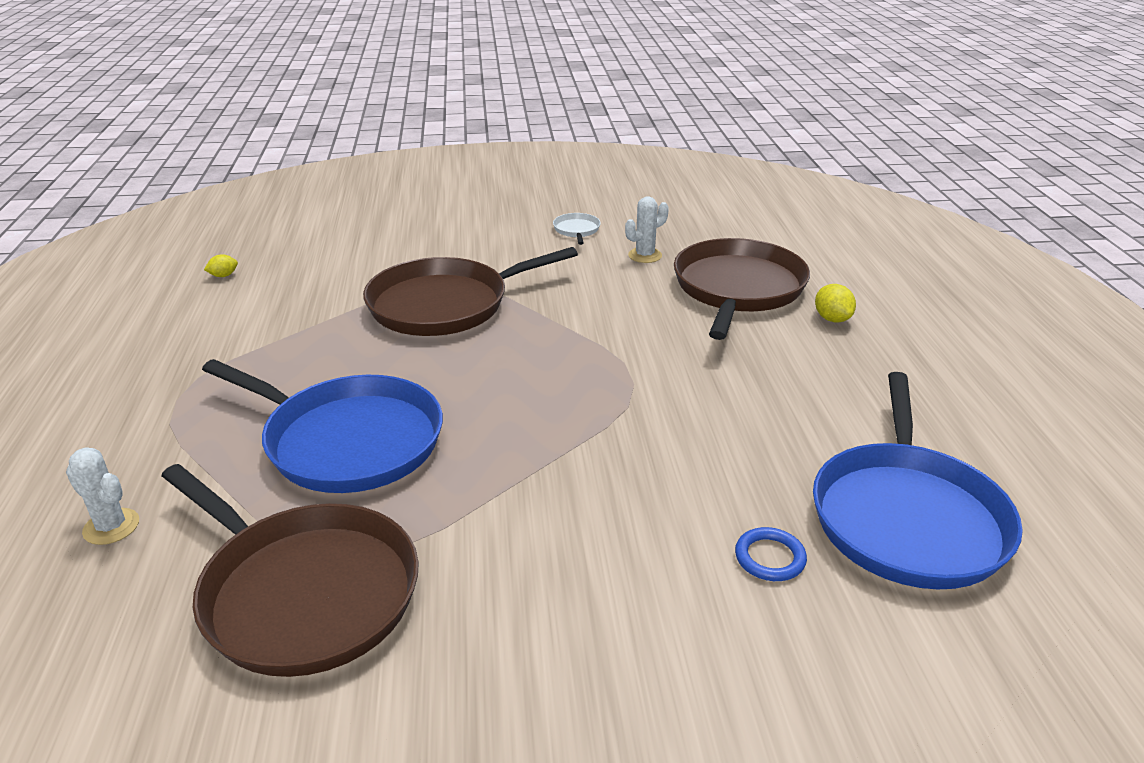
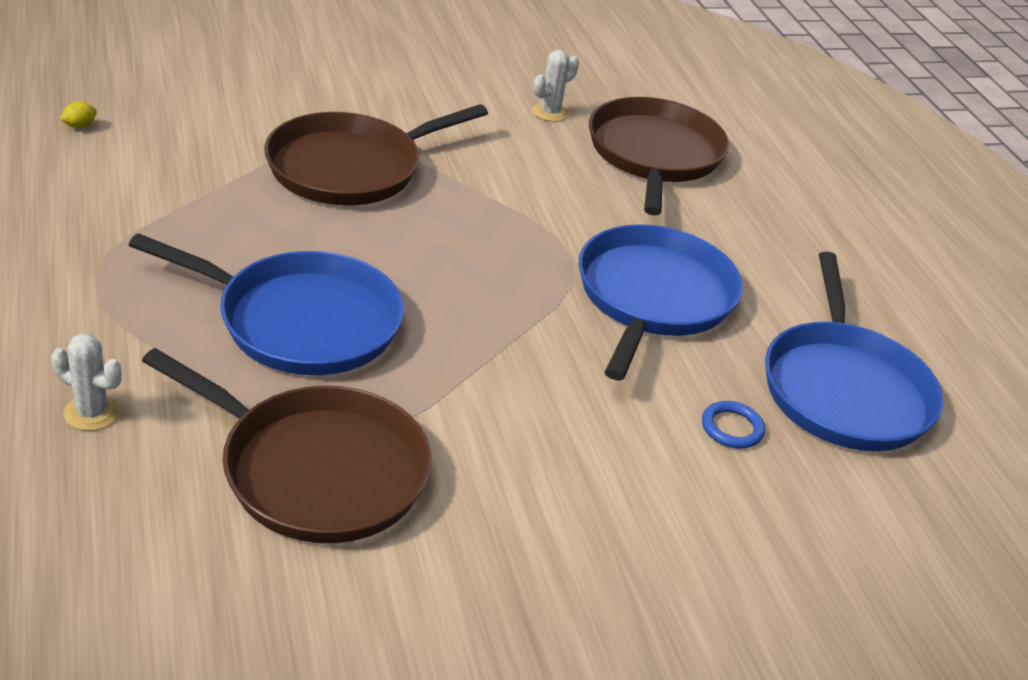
camera: 15 degrees left, 5 degrees up
(576, 230) = (468, 78): white pan -> none
(708, 419) = (653, 297): none -> blue pan
(832, 319) = (752, 191): yellow lemon -> none

